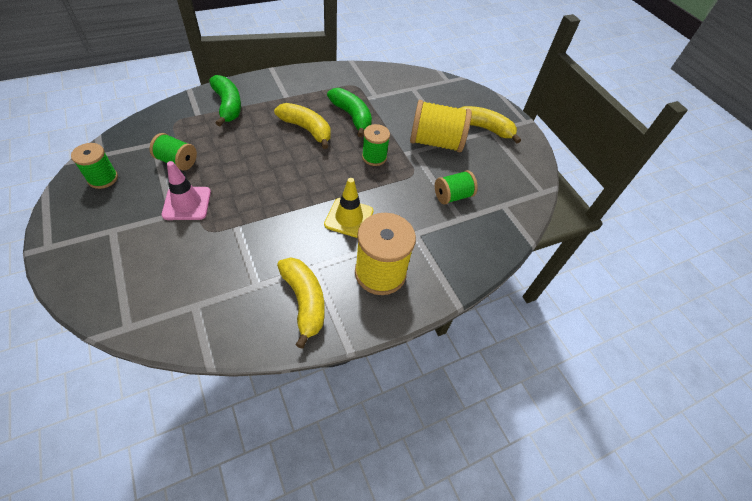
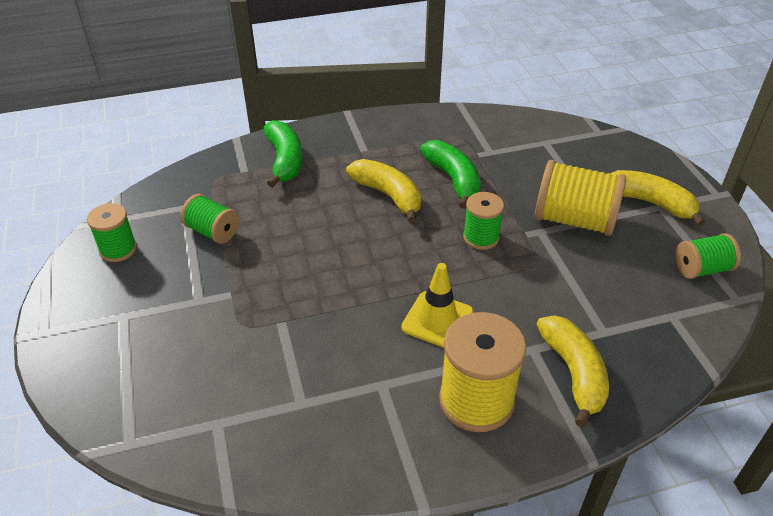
camera: 15 degrees right, 10 degrees down
(187, 203) = (220, 287): pink traffic cone -> none
(304, 301) = (364, 431): yellow banana -> yellow banana (573, 373)
(452, 196) = (593, 298): green spool -> green spool (701, 269)

